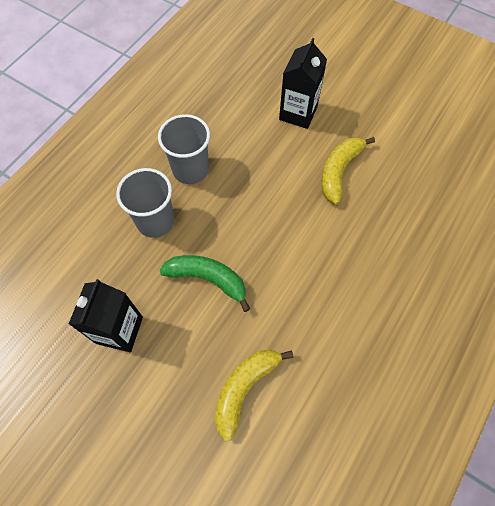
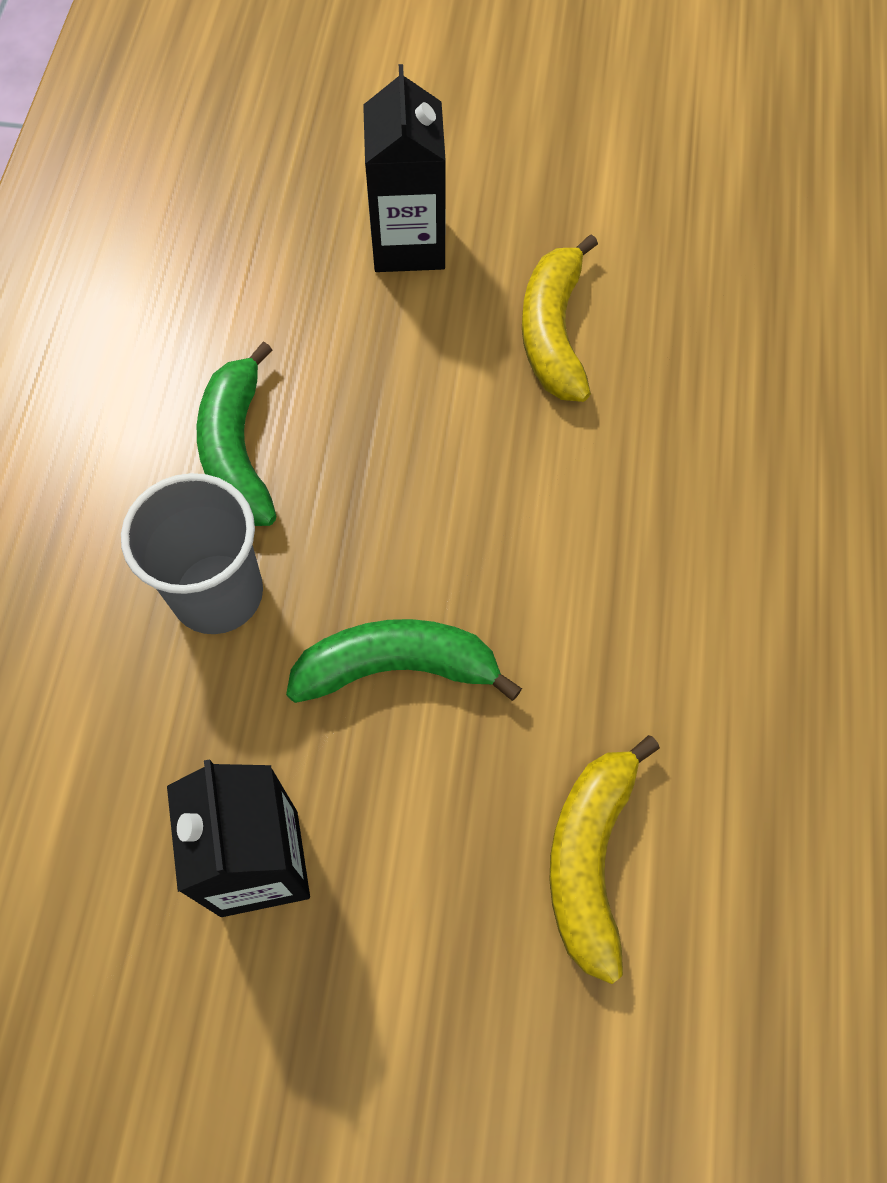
camera: 25 degrees left, 0 degrees up
(190, 169) = (238, 451): grey cup -> green banana

